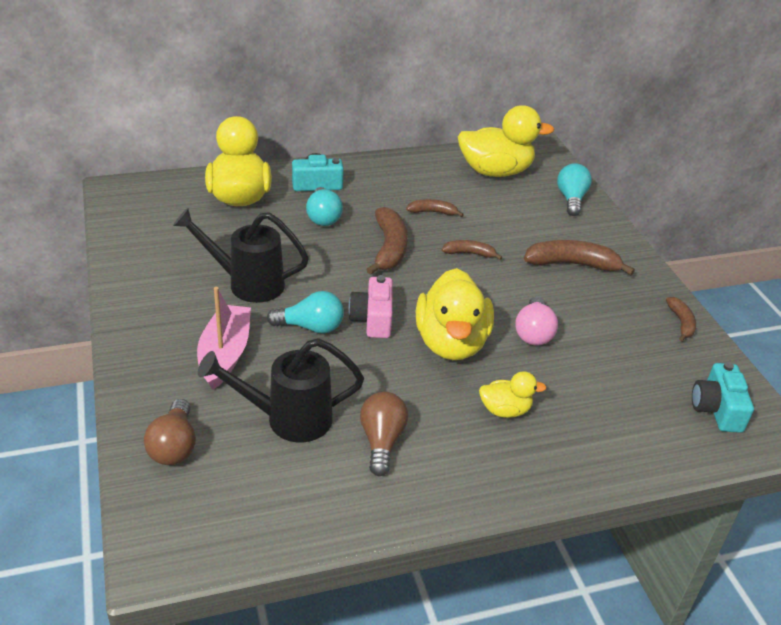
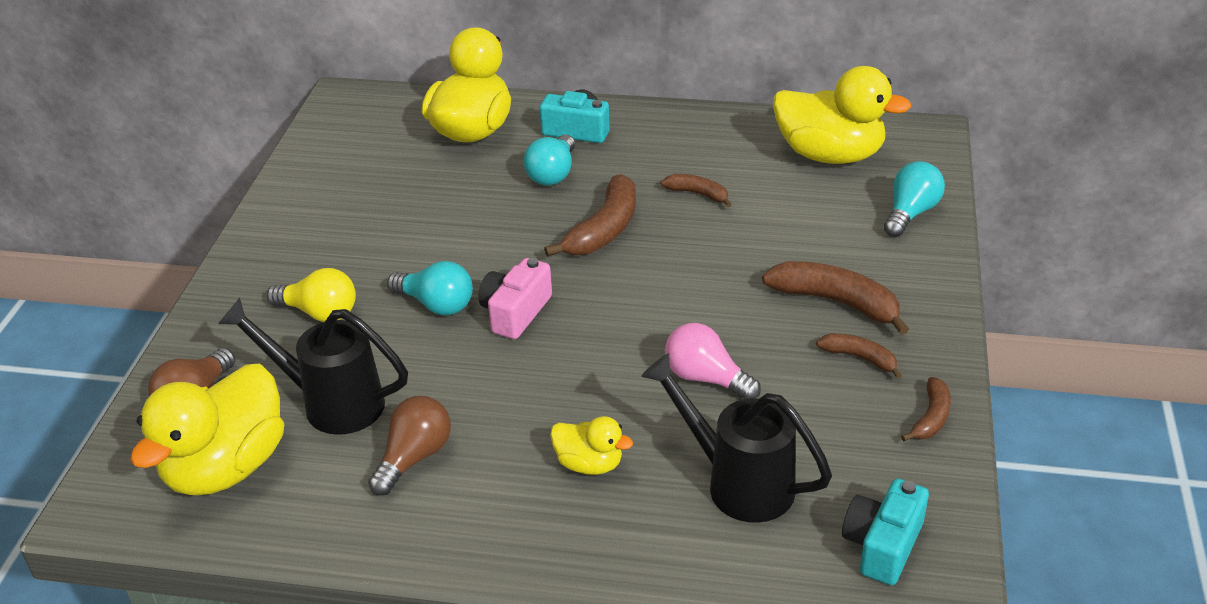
camera: 30 degrees right, 0 degrees up
(225, 354) = (319, 313): pink boat -> yellow light bulb
(246, 283) = (403, 236): black watering can -> black watering can (737, 482)
(451, 343) = (588, 365): yellow duck -> yellow duck (226, 467)
(469, 253) = (703, 258): brown banana -> brown banana (860, 358)
(533, 333) = (706, 378): pink light bulb -> pink light bulb turned 90 degrees clockwise

